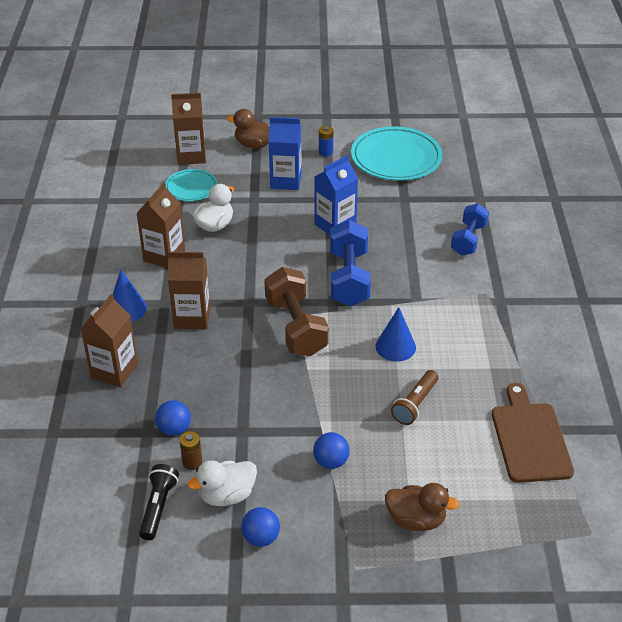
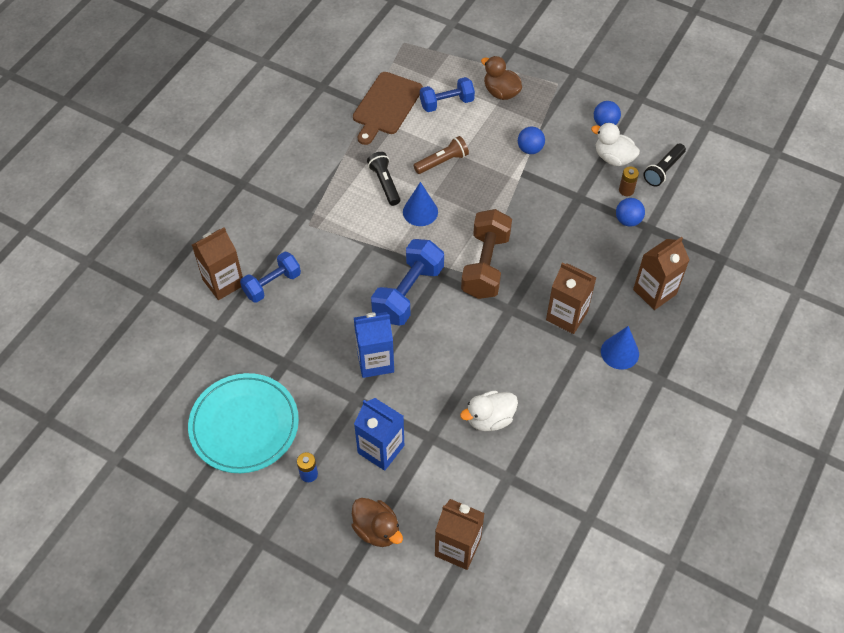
camera: 150 degrees left, 15 degrees up
(164, 256) = (559, 401): brown carton -> brown carton (223, 282)
(191, 188) = (485, 490): turquoise plate -> none
(227, 495) = (613, 158): white duck -> white duck turned 150 degrees counterclockwise
(453, 357) = (385, 183): none -> black flashlight
(467, 474) = (446, 103): none -> blue dumbbell

